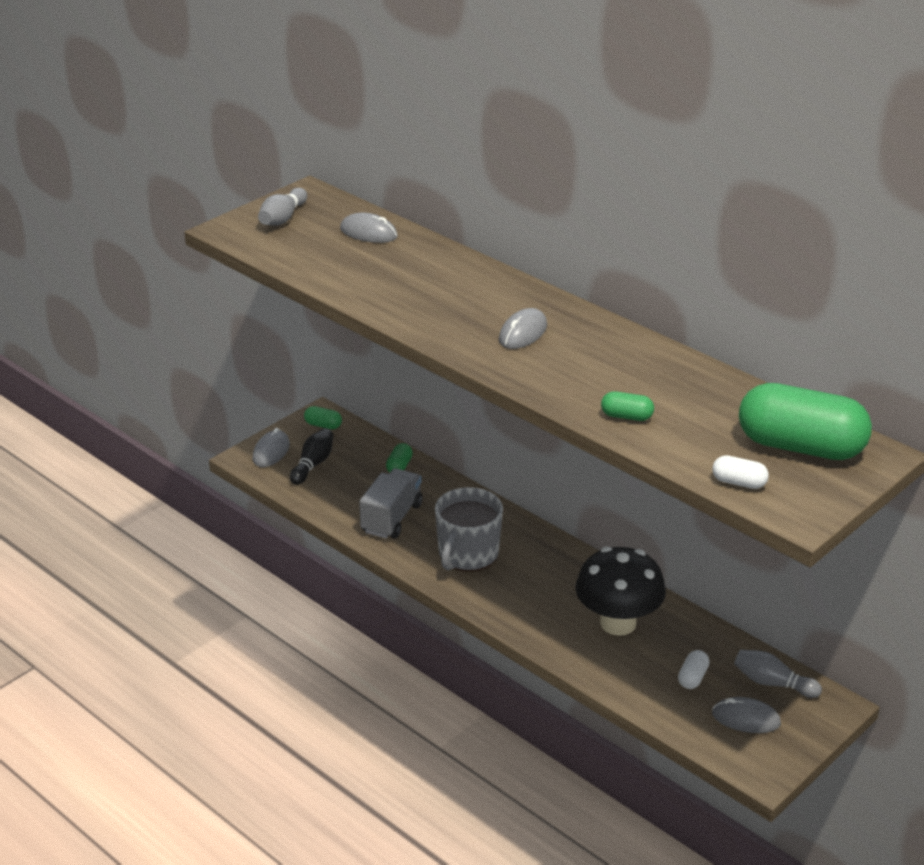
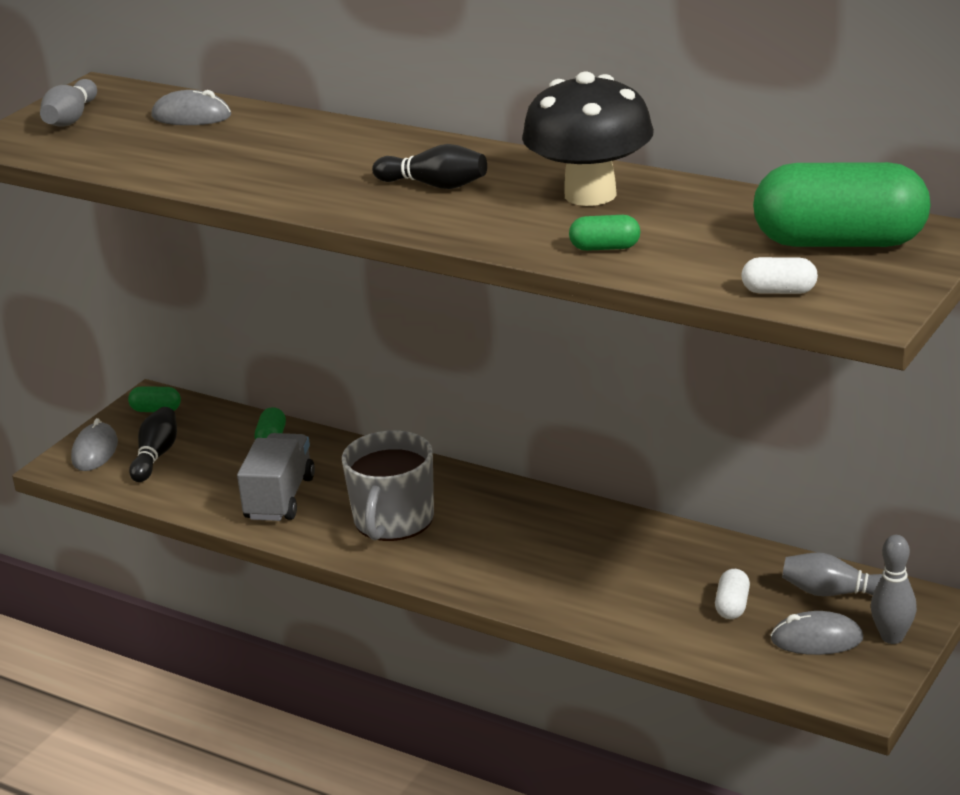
camera: 10 degrees left, 5 degrees down
(523, 333) = (434, 185): grey mouse -> black bowling pin
(618, 623) = (615, 562): black mushroom -> black mushroom (590, 194)
(802, 729) = (892, 637): none -> grey bowling pin

